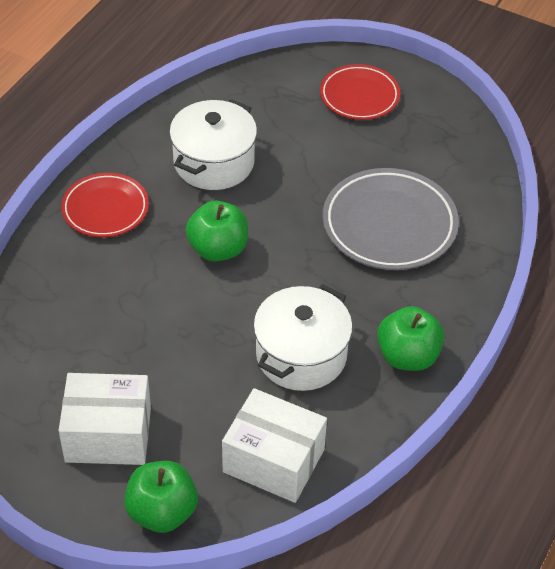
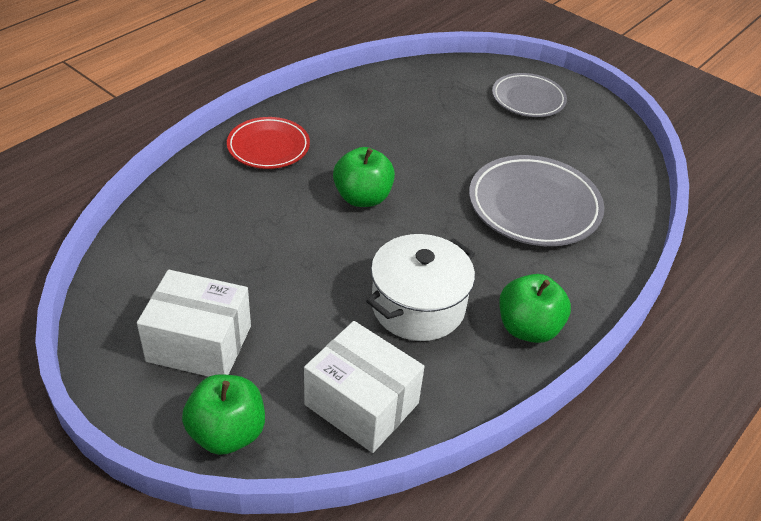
camera: 10 degrees right, 5 degrees down
(214, 162) = (380, 128): white pot -> none
(359, 96) = (528, 99): red plate -> grey plate

